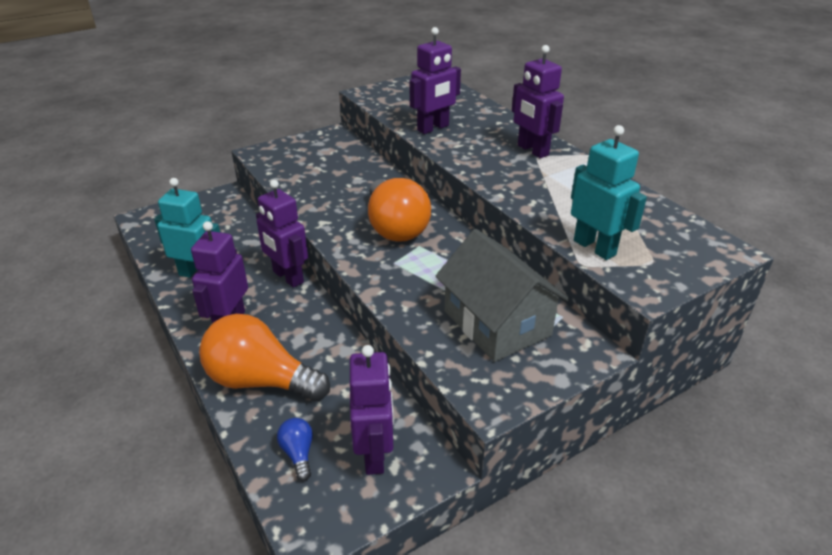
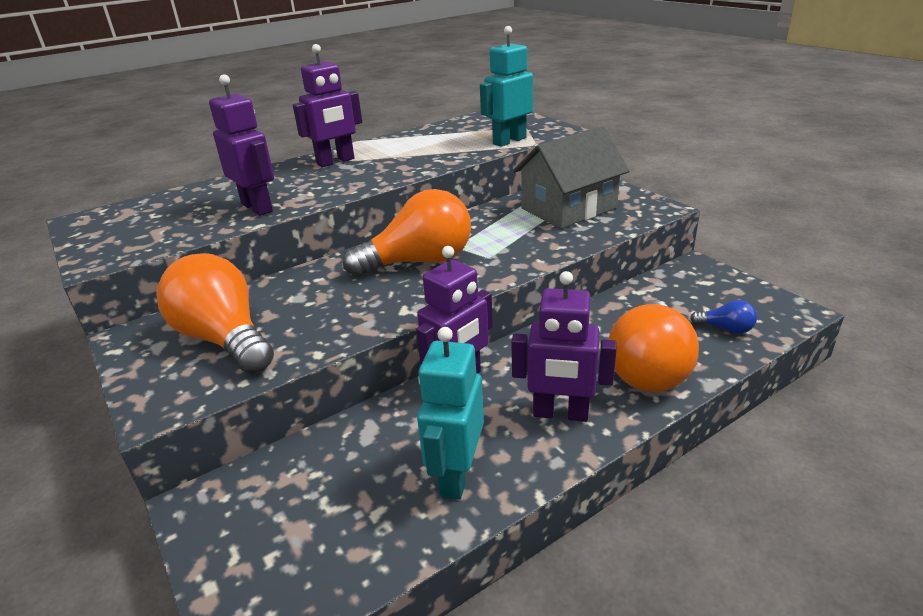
camera: 90 degrees left, 5 degrees down
(298, 454) = (726, 329): blue light bulb -> blue light bulb turned 135 degrees counterclockwise
(316, 161) = (224, 339): none -> orange light bulb
(374, 454) = (700, 291): purple robot -> none

